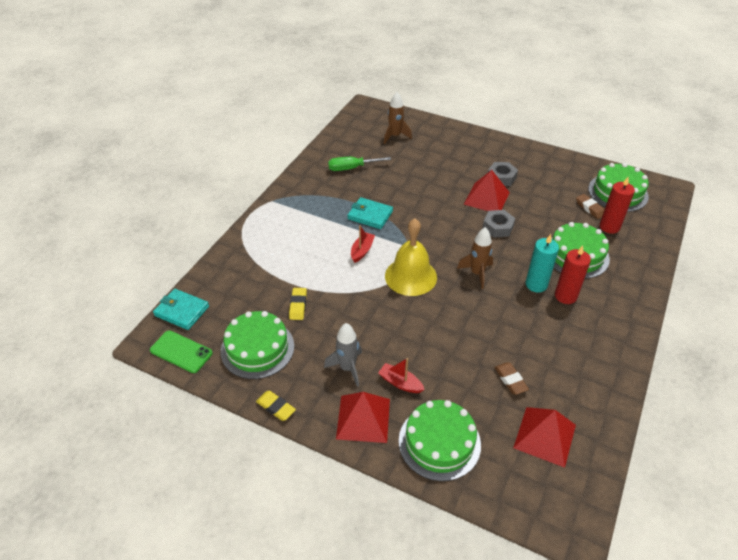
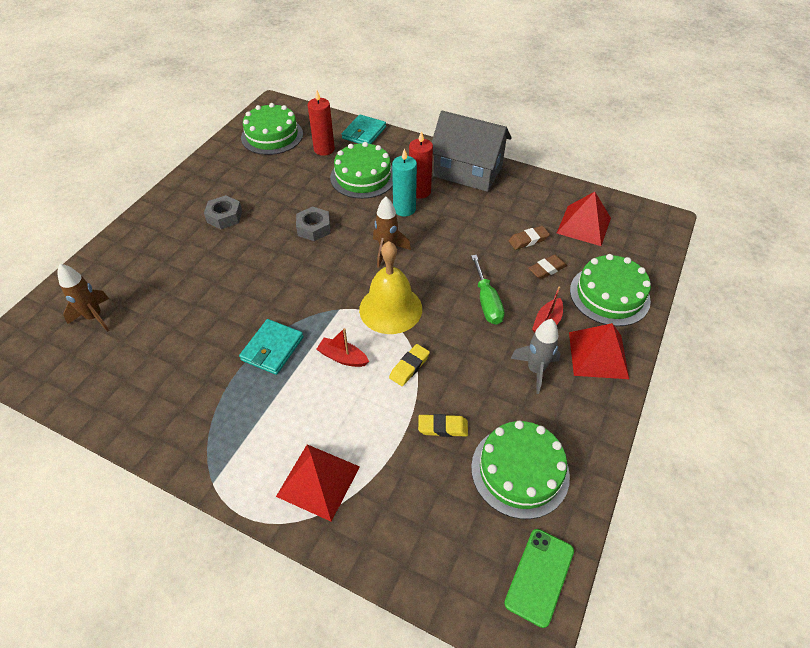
camera: 90 degrees left, 5 degrees up
(182, 311) = (461, 592): turquoise wallet -> turquoise wallet (364, 133)
(276, 407) = (604, 440): yellow eraser -> yellow eraser (409, 367)
(351, 168) = (158, 372): green screwdriver -> green screwdriver (487, 302)
(486, 198) = (260, 232): red pyramid -> red pyramid (318, 481)
(590, 208) = (293, 157): brown eraser -> brown eraser (547, 269)
(610, 336) = (467, 171): none -> grey house

